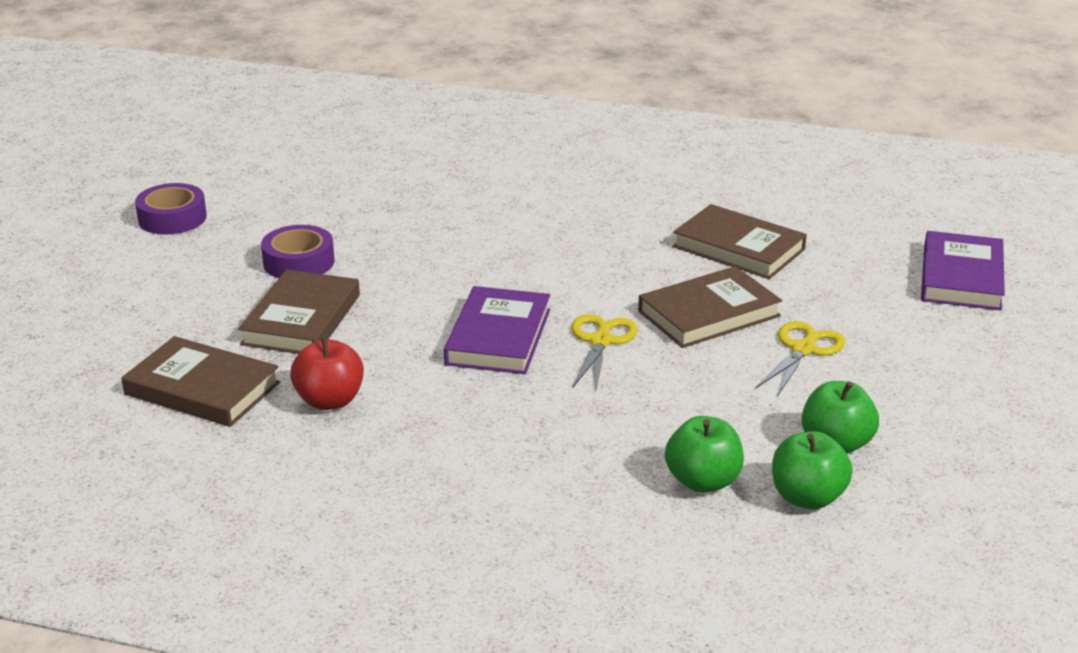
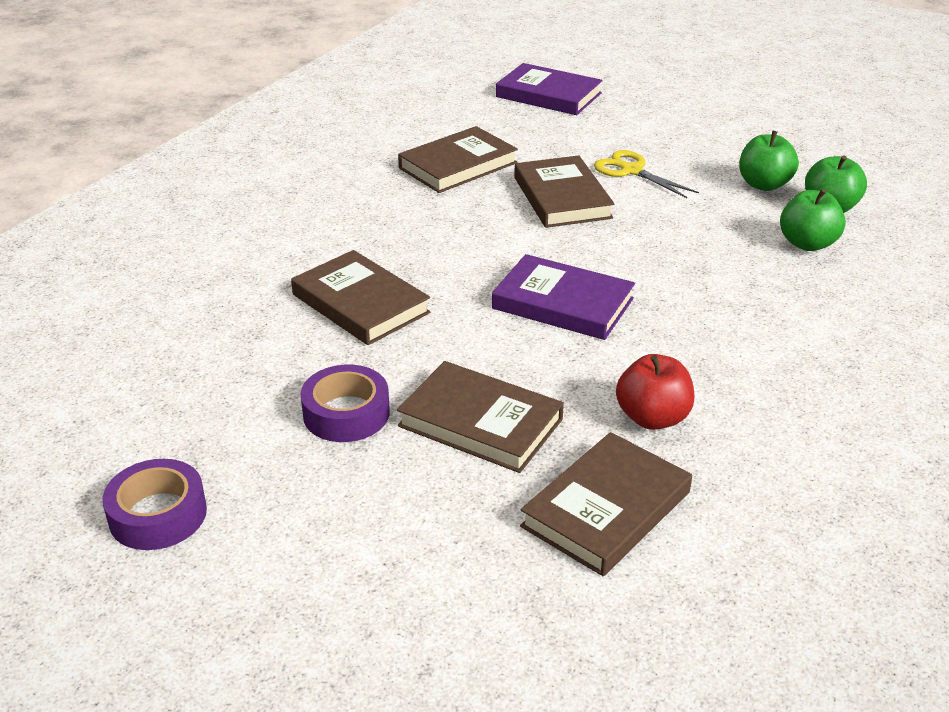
camera: 75 degrees left, 5 degrees up
(455, 242) = (360, 303): none -> brown book
(601, 341) = (589, 253): yellow scissors -> none

